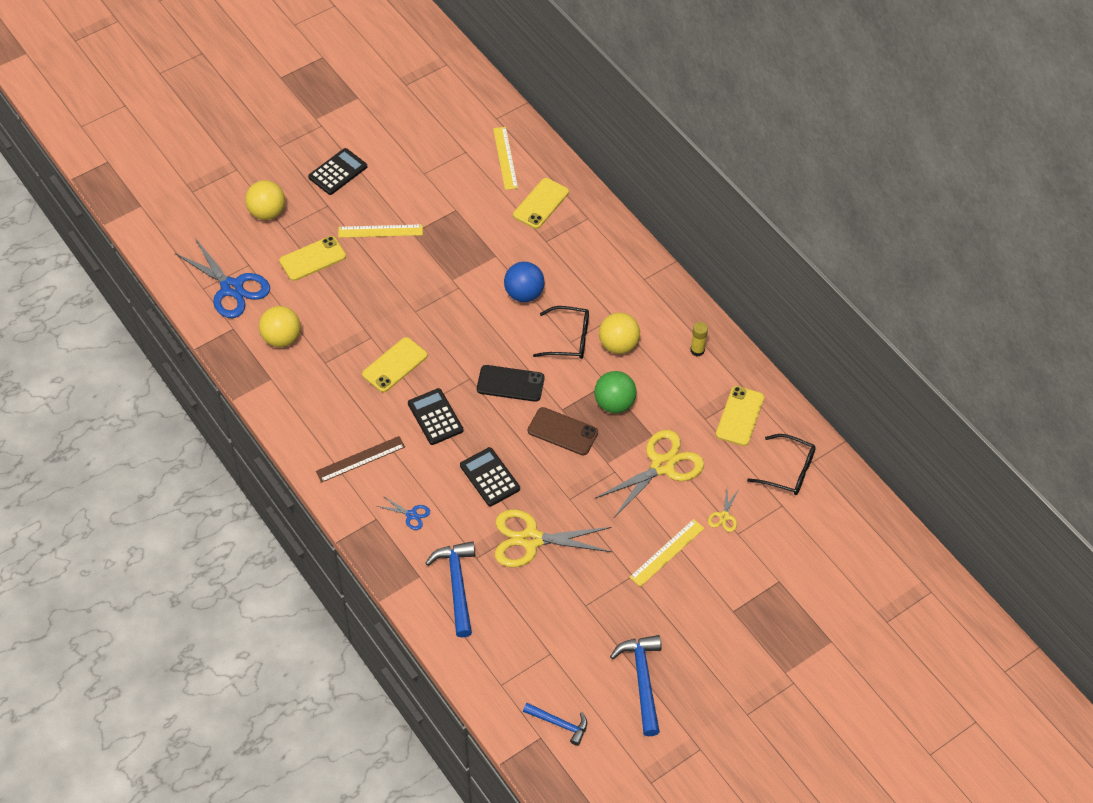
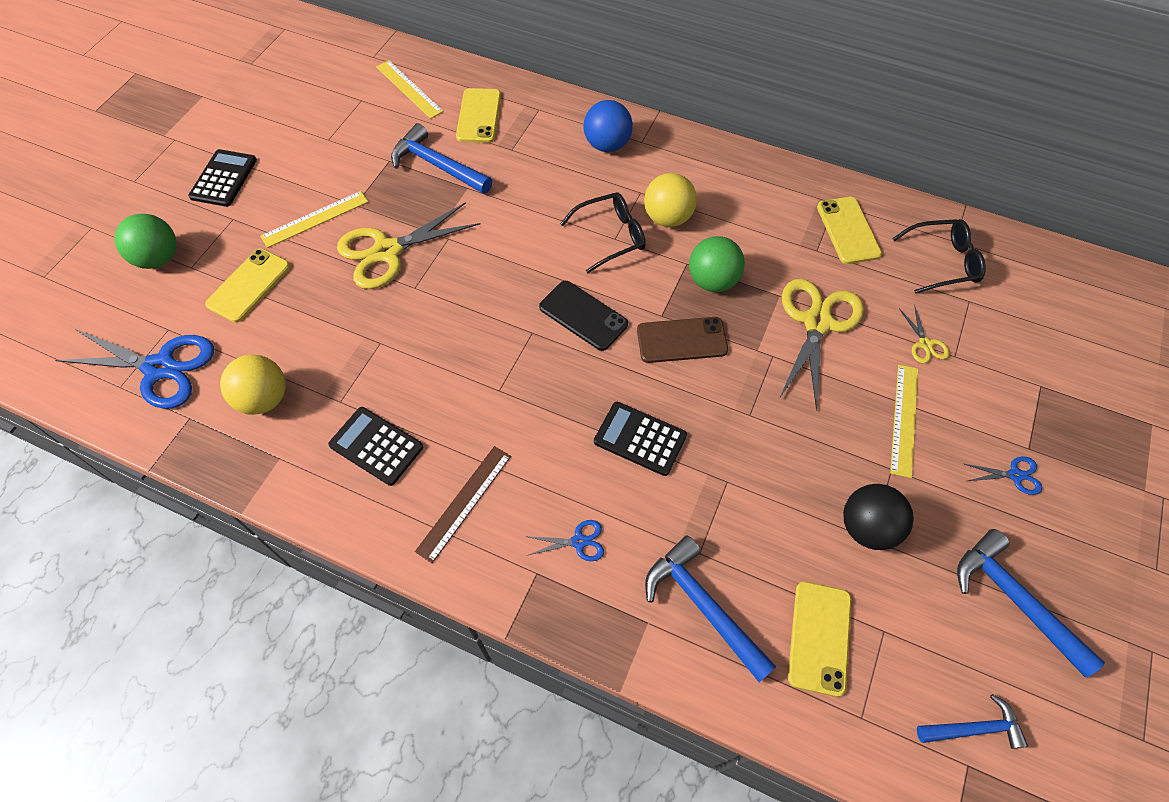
camera: 30 degrees left, 5 degrees up
(267, 212) = (159, 258): yellow ball -> green ball
(394, 365) = (431, 361): yellow phone -> yellow phone (819, 637)
(435, 417) = (523, 399): black calculator -> black calculator (376, 446)
(486, 229) = (437, 165): none -> blue hammer
(510, 384) = (583, 316): black phone -> black phone turned 60 degrees clockwise
(524, 294) = (527, 212): blue ball -> blue ball (607, 145)
(531, 539) = (745, 490): yellow scissors -> yellow scissors (387, 251)
(588, 598) = (867, 527): none -> black ball
(697, 350) = (751, 185): yellow glue stick -> none
(708, 620) = (1015, 475): none -> blue scissors

